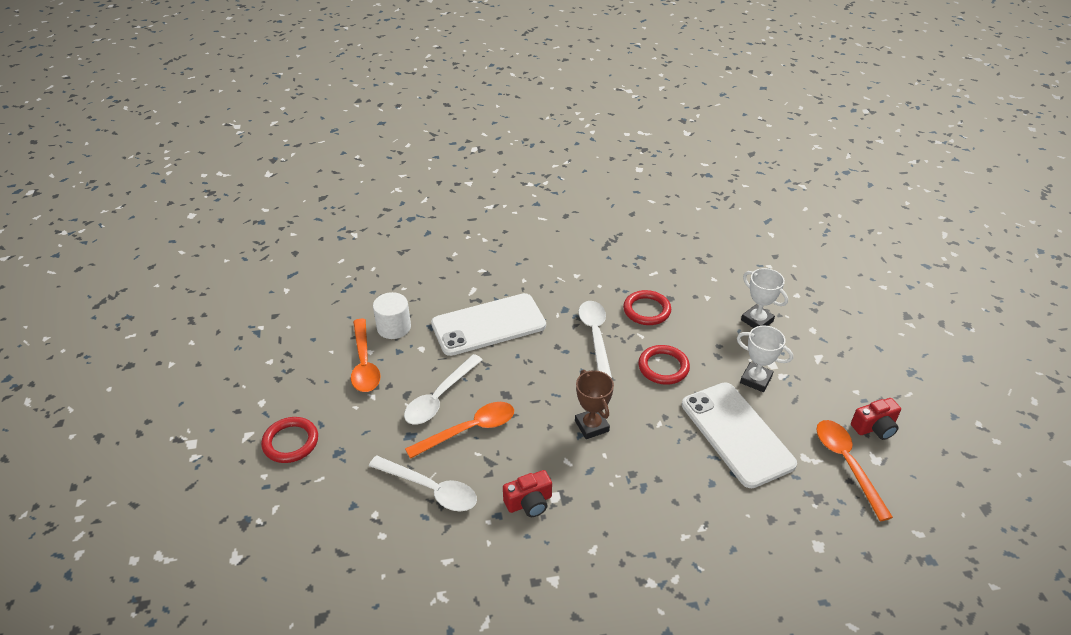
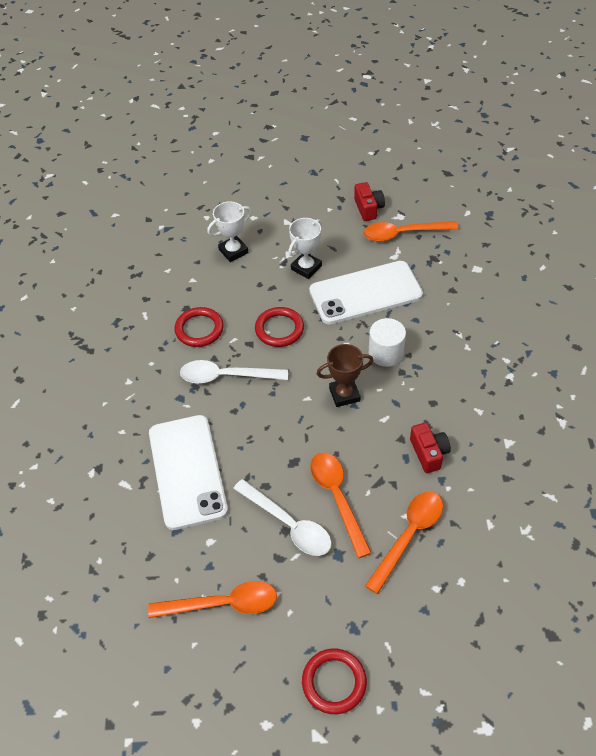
camera: 80 degrees left, 10 degrees up
(394, 327) = (168, 571): white cylinder -> white cylinder (386, 353)
(430, 489) = (409, 536): white spoon -> orange spoon

